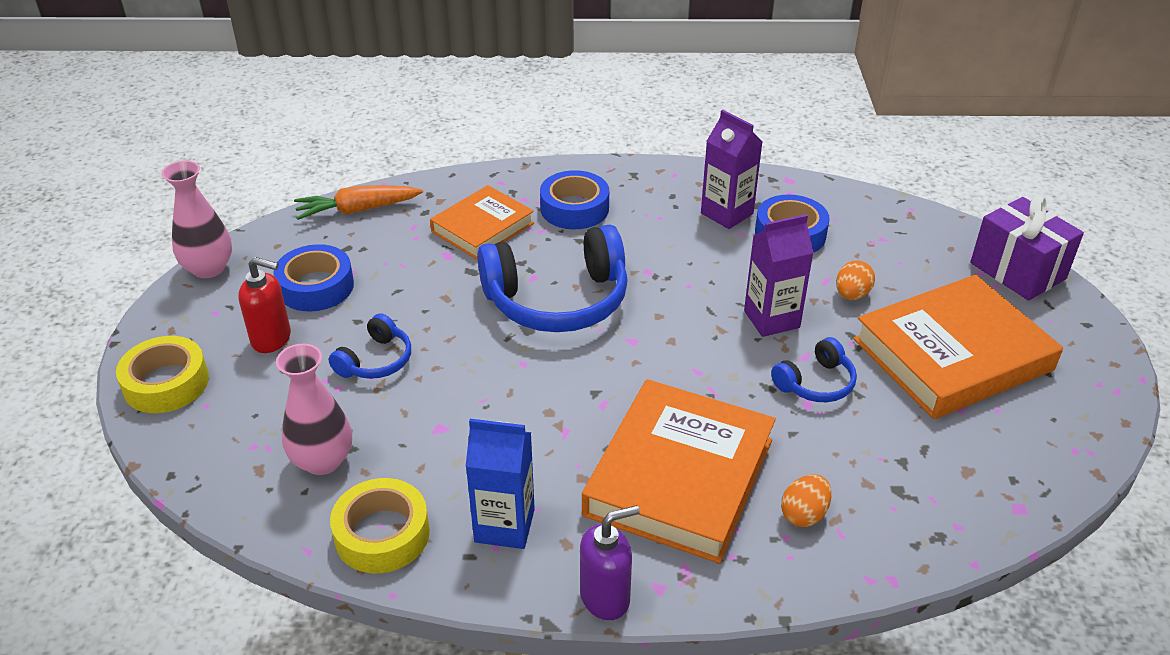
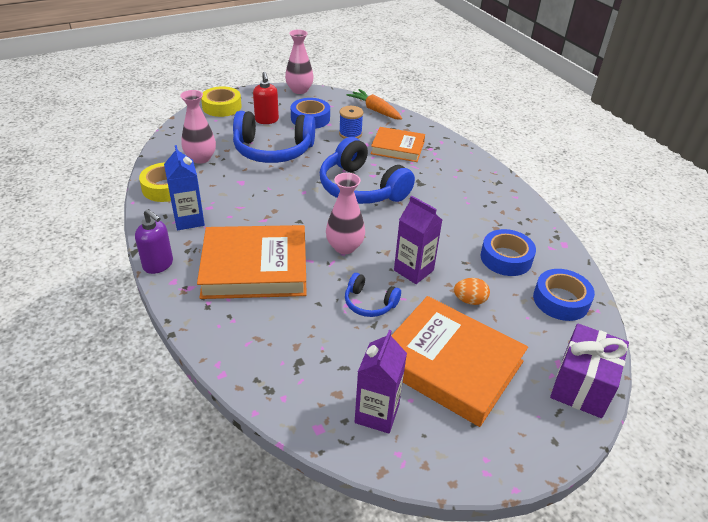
camera: 60 degrees right, 0 degrees up
(375, 360) = (273, 150): blue headphones -> blue headphones, size x2.03
(402, 259) = (350, 134): none -> blue spool
(574, 208) = (444, 171): blue tape -> blue tape (561, 300)
(686, 365) = (344, 247): none -> pink vase
(727, 213) = (499, 227): purple carton -> purple carton (377, 413)
(804, 514) = (254, 323): orange egg -> none

